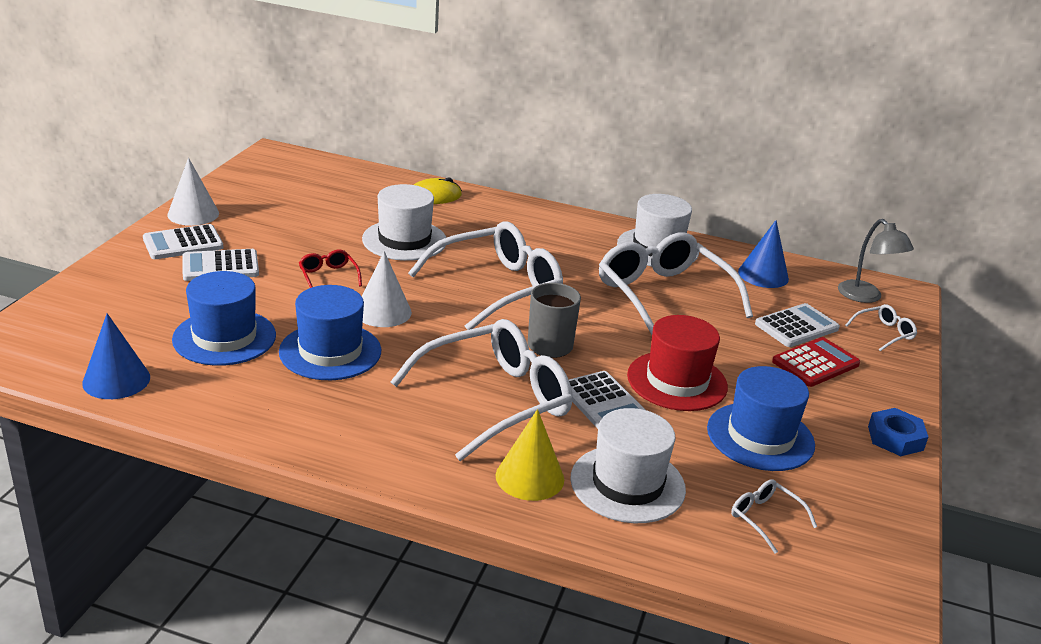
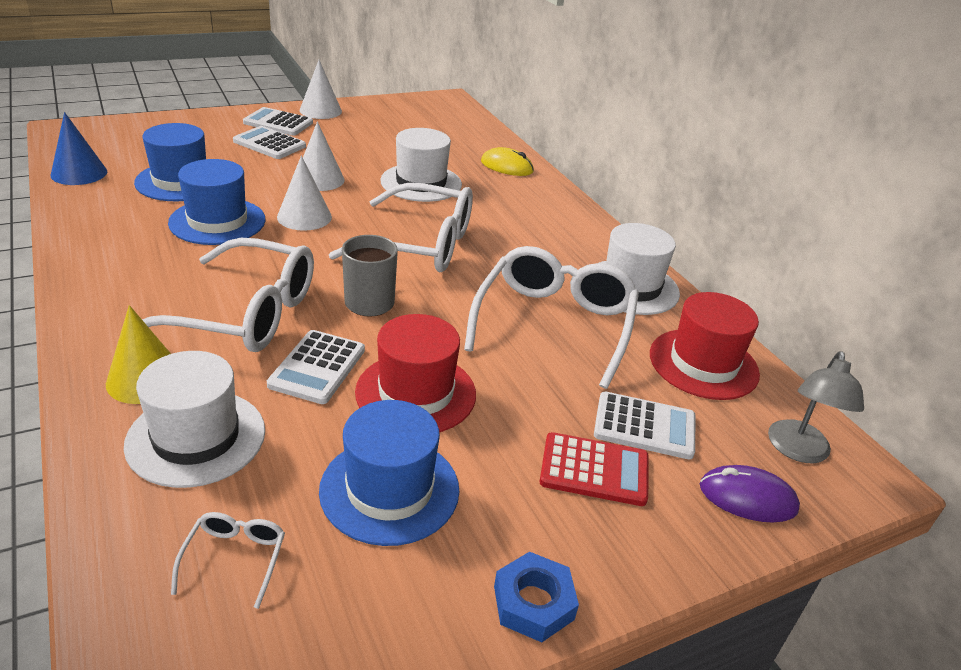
camera: 45 degrees right, 5 degrees up
(328, 276) = (319, 179): red glasses -> white cone
(763, 275) = (703, 364): blue cone -> red hat
(884, 333) = (747, 498): white glasses -> purple mouse

